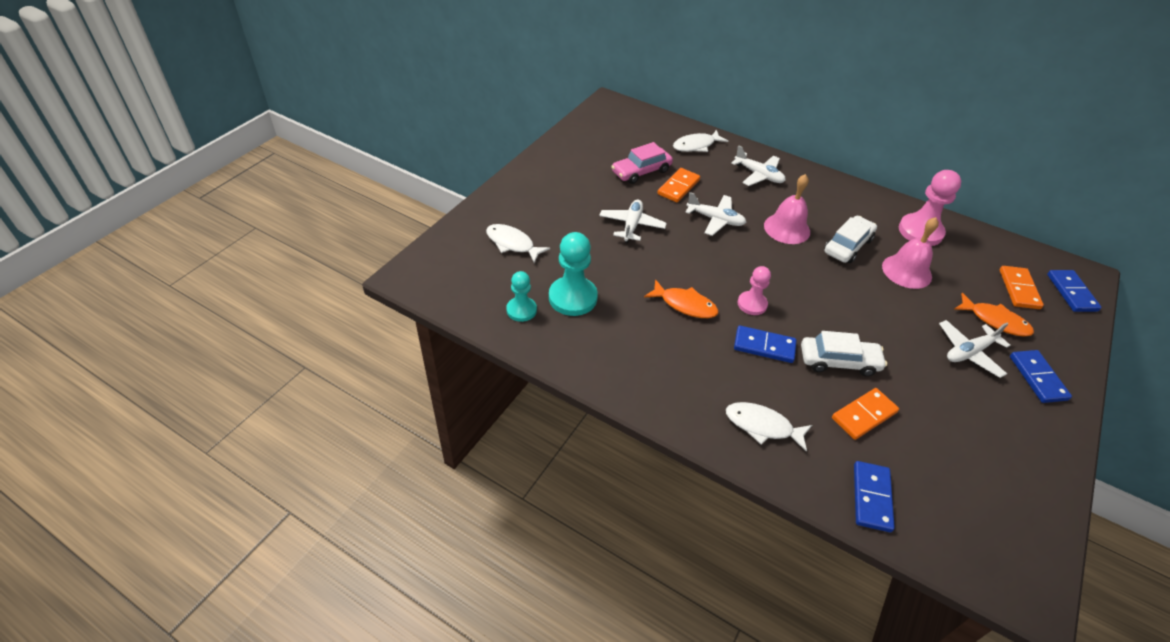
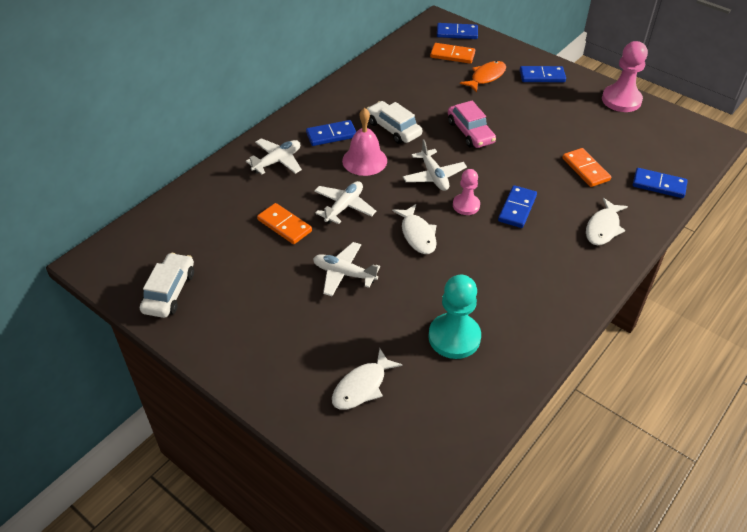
camera: 80 degrees left, 0 degrees up
(521, 310) = (472, 384): turquoise pawn -> none
(641, 171) = (249, 252): pink car -> pink car (470, 132)
(685, 305) = (466, 251): orange fish -> none
(696, 145) = (211, 198): white fish -> white fish (417, 235)
(813, 204) = (331, 135): none -> blue domino
(839, 361) = (532, 169): white car -> white car (169, 292)
(906, 271) = (428, 104): pink bell -> none
(920, 231) = (379, 83): pink pawn -> pink pawn (621, 100)
(969, 352) = (519, 99): white plane -> white plane (434, 176)

